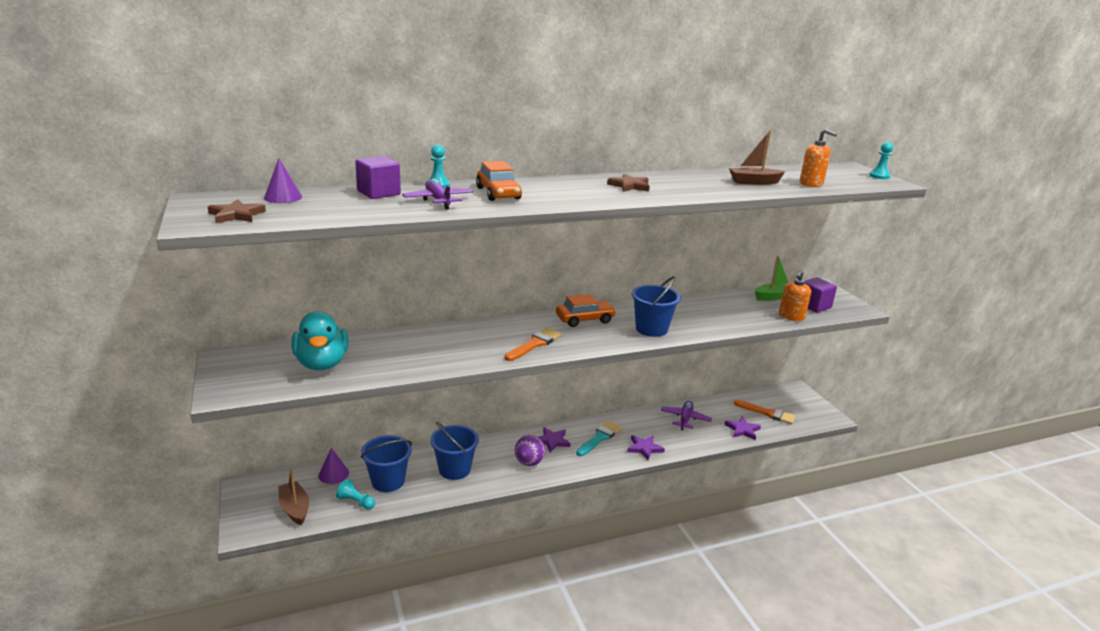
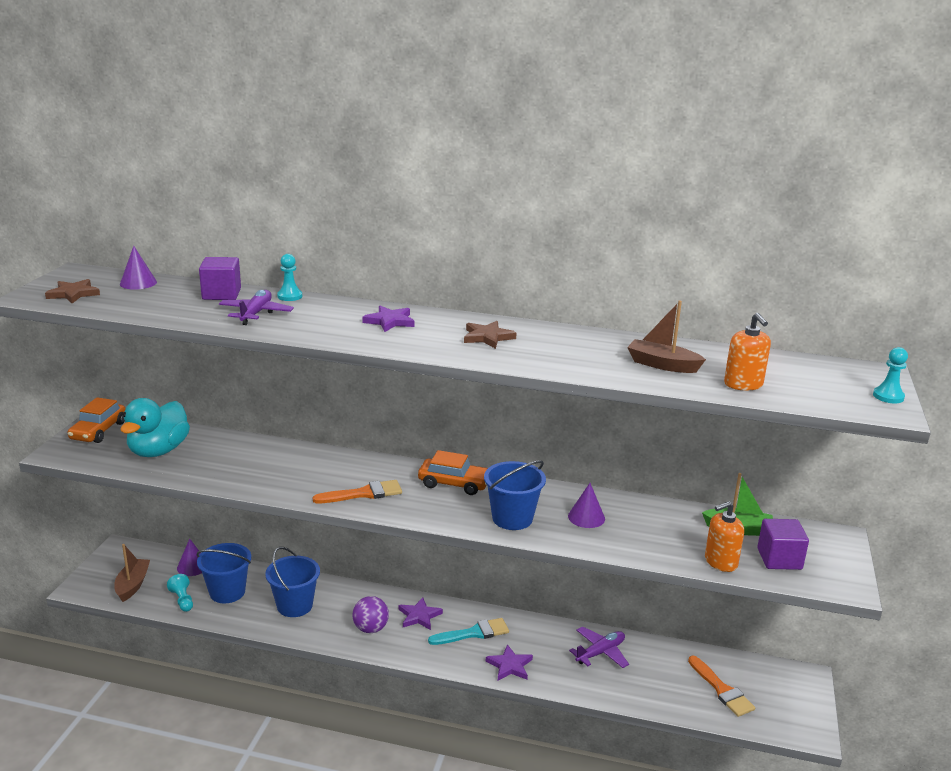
camera: 35 degrees right, 0 degrees up
(498, 193) = (327, 317): orange car -> orange car (98, 431)
(690, 315) = (586, 517): none -> purple cone
(742, 430) = (659, 695): purple star -> purple star (390, 321)

